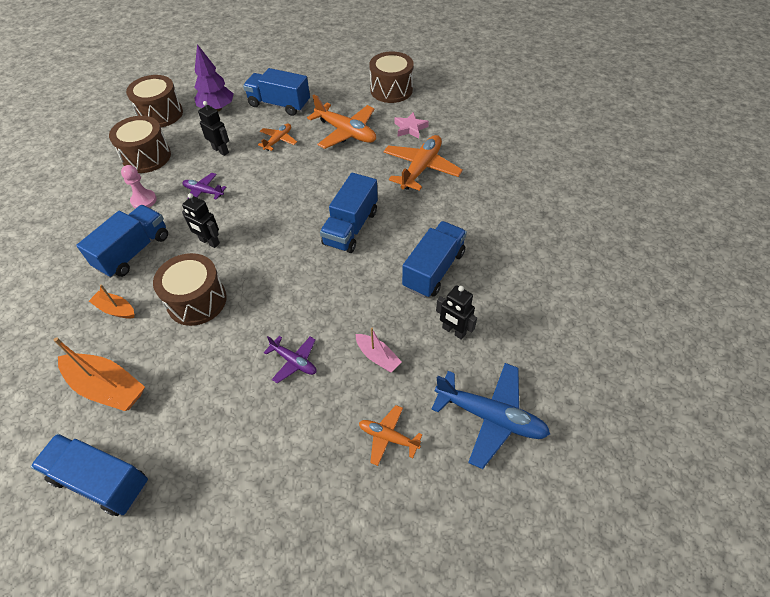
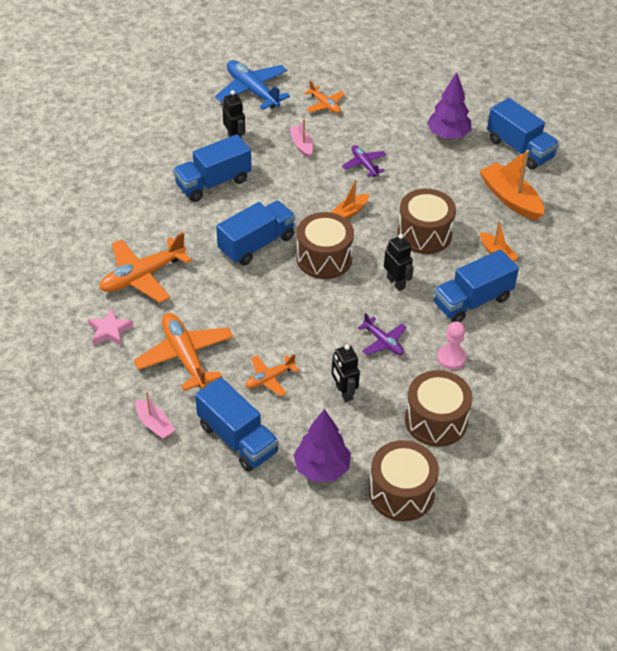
camera: 155 degrees left, 5 degrees down
(206, 459) = (448, 135): none -> purple tree
(282, 294) = (349, 212): none -> orange boat
(336, 94) = (154, 424): none -> pink boat
(391, 90) = (81, 400): brown drum -> brown drum (324, 258)

